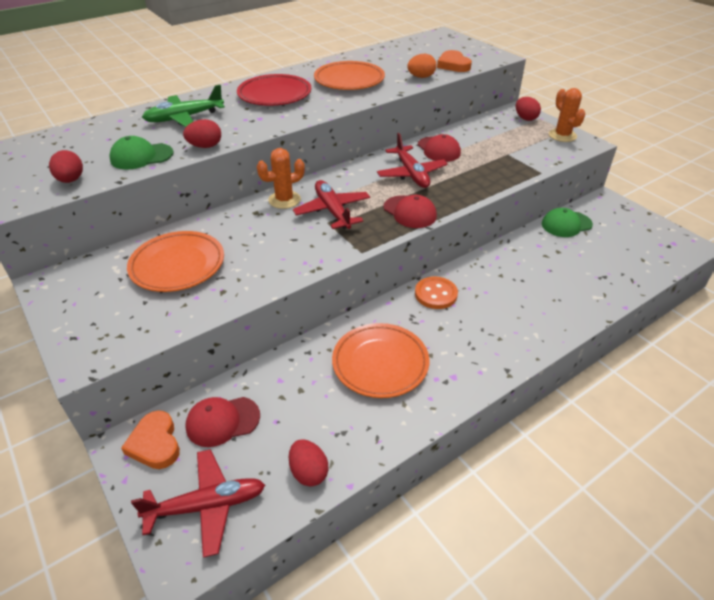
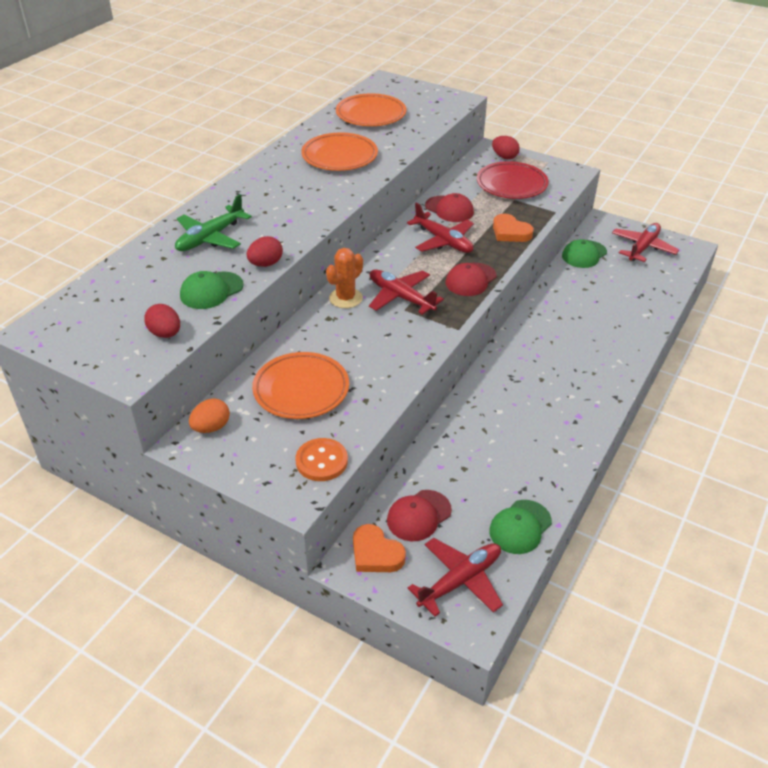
camera: 25 degrees left, 0 degrees up
(274, 95) = (279, 190): red plate -> red plate (511, 184)
(309, 472) = (520, 527): red egg -> green cap
(380, 363) = (513, 424): orange plate -> orange plate (371, 115)
(410, 212) = (470, 280): red cap -> red cap turned 105 degrees clockwise
(421, 77) = (407, 138): orange egg -> orange egg (211, 427)
(436, 294) = (517, 351): orange button -> orange button (321, 461)
(453, 65) = (426, 117): orange heart -> orange heart (510, 232)
(562, 135) = (548, 169): orange cactus -> none
(634, 233) = (643, 248): none -> red plane

